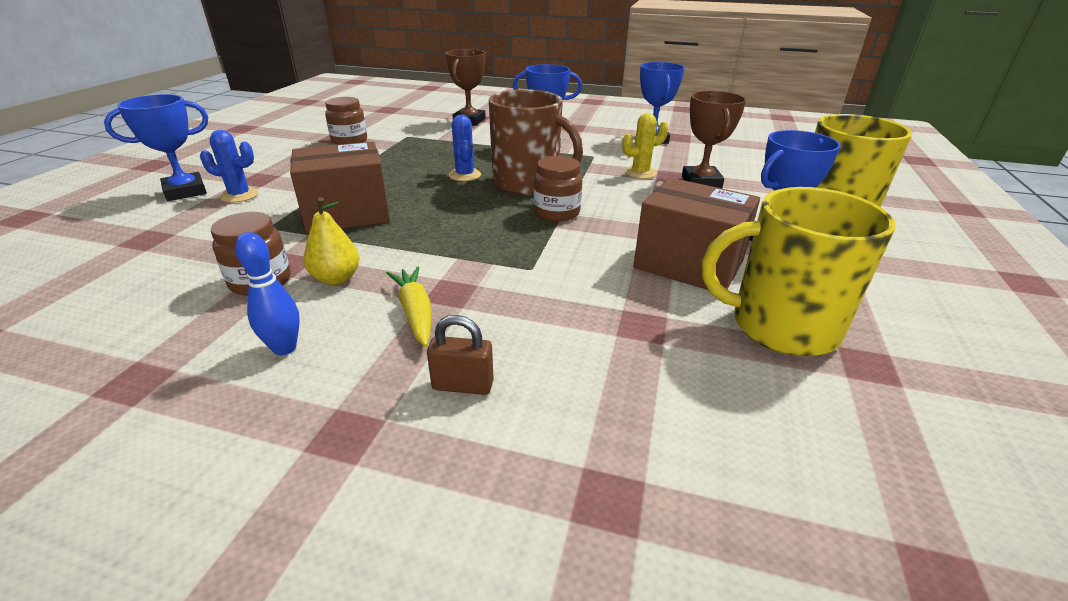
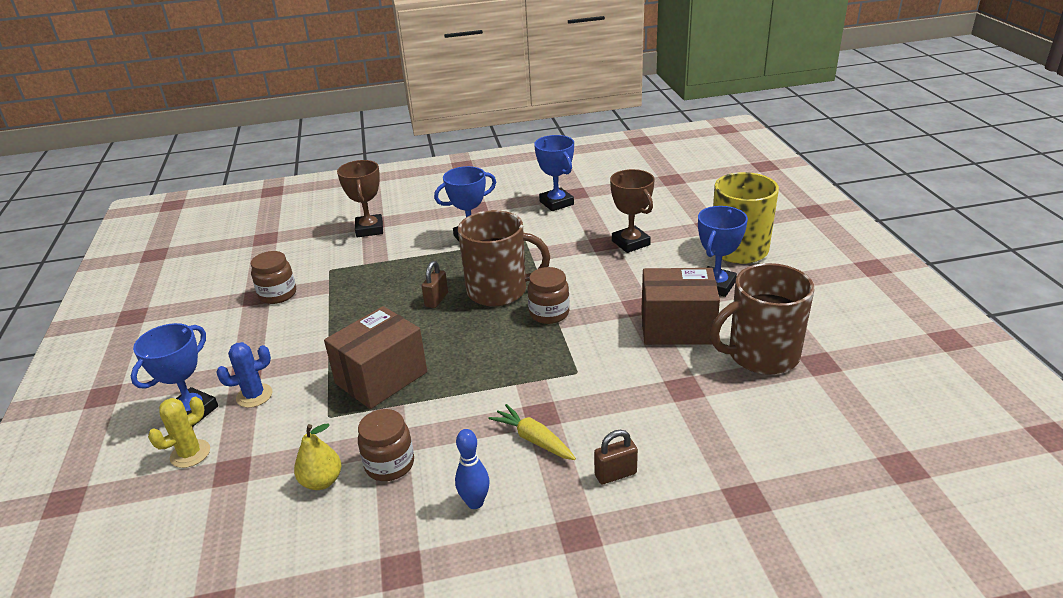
camera: 25 degrees left, 0 degrees up
(336, 278) = (445, 437): yellow pear -> yellow pear (322, 481)
(465, 175) = (436, 300): blue cactus -> brown padlock
(640, 173) = (577, 247): yellow cactus -> yellow cactus (190, 454)
(781, 326) = (761, 355): yellow mug -> brown mug

